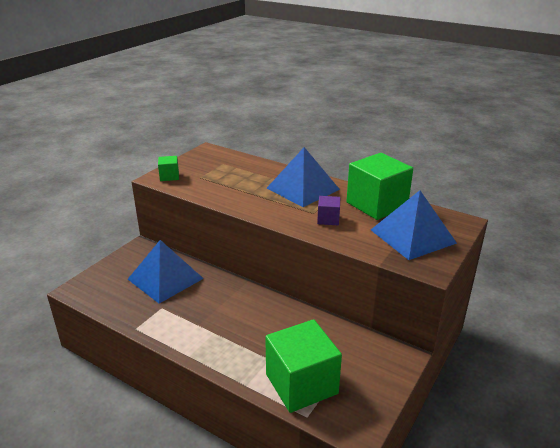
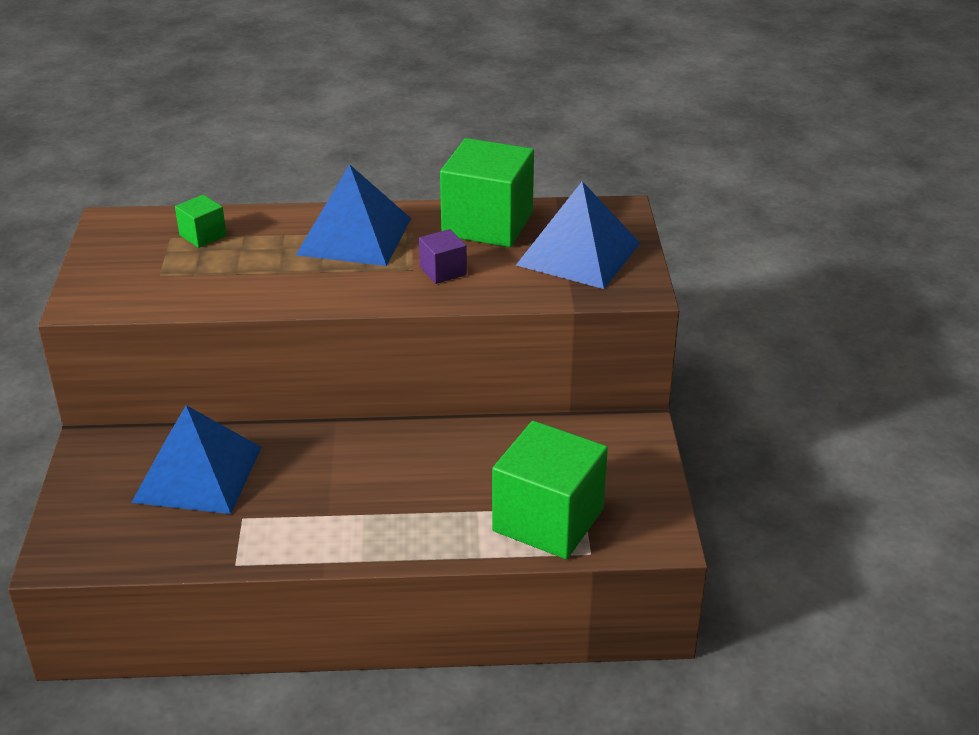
camera: 35 degrees left, 5 degrees up
(169, 176) = (102, 292): green cube -> green cube (203, 235)

